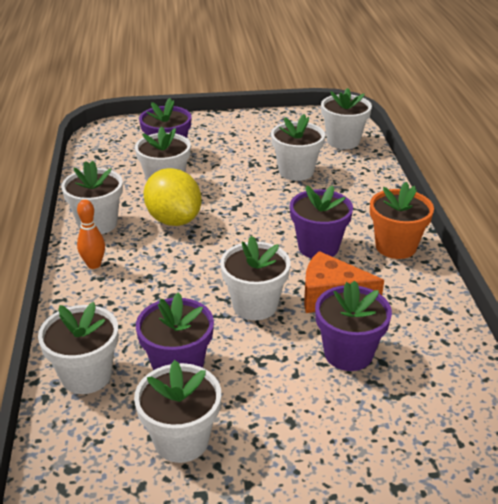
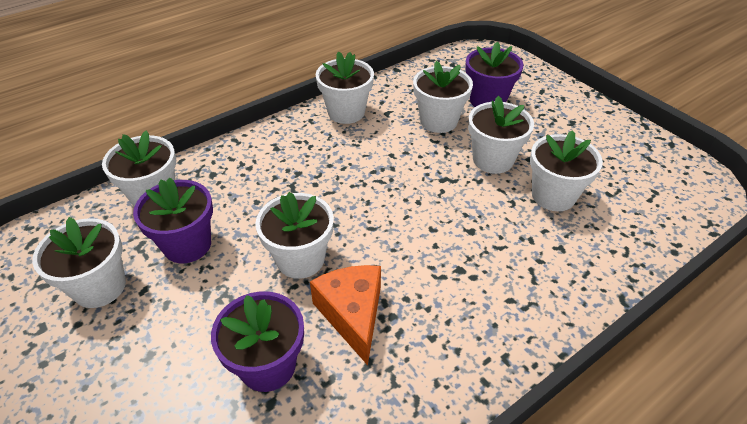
camera: 60 degrees right, 10 degrees up
(94, 264) = (290, 136): orange bowling pin -> none
(174, 220) = (389, 150): yellow lemon -> none
(318, 247) = (430, 269): purple flower pot -> none
(343, 141) = (661, 208): white flower pot -> white flower pot (493, 160)
(395, 246) = (489, 340): orange flower pot -> none

